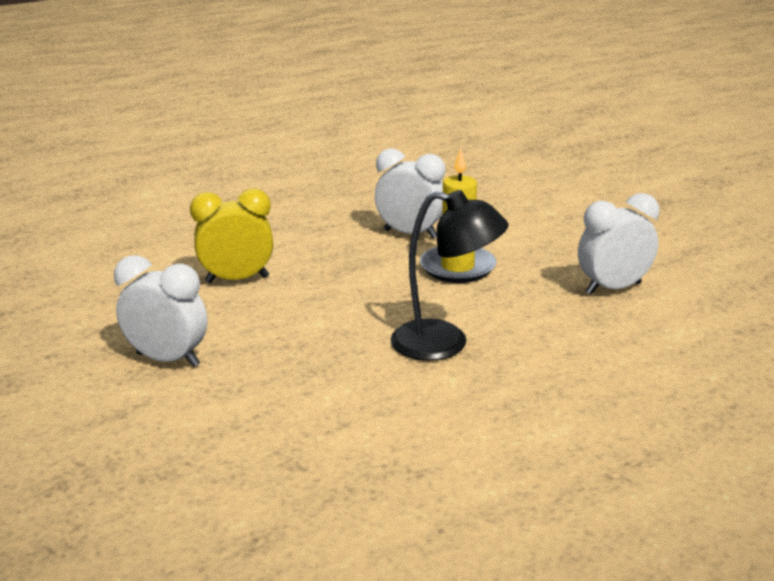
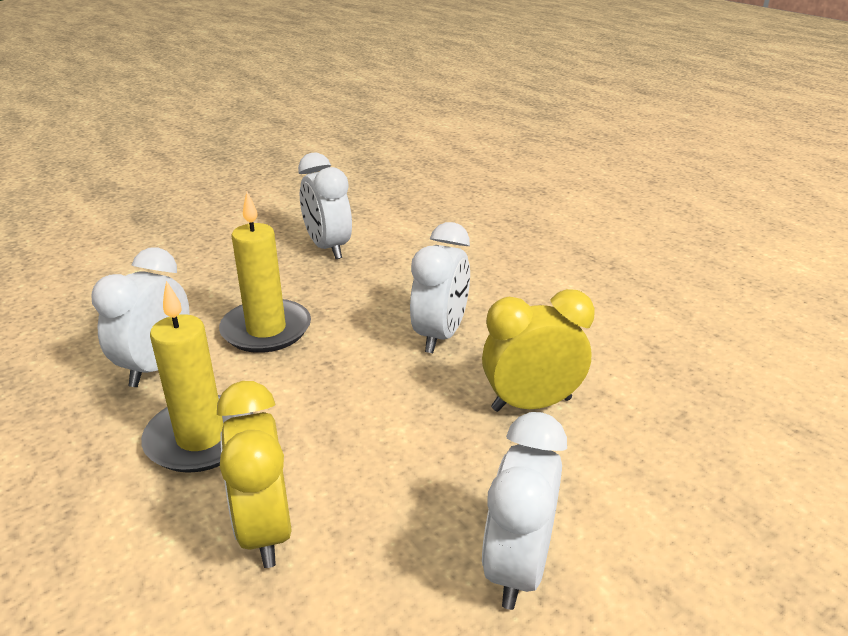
camera: 95 degrees left, 5 degrees up
(327, 255) = (201, 438): none -> yellow candle
(333, 382) = (531, 404): none -> yellow clock
(445, 344) = (440, 335): black lamp -> white clock

